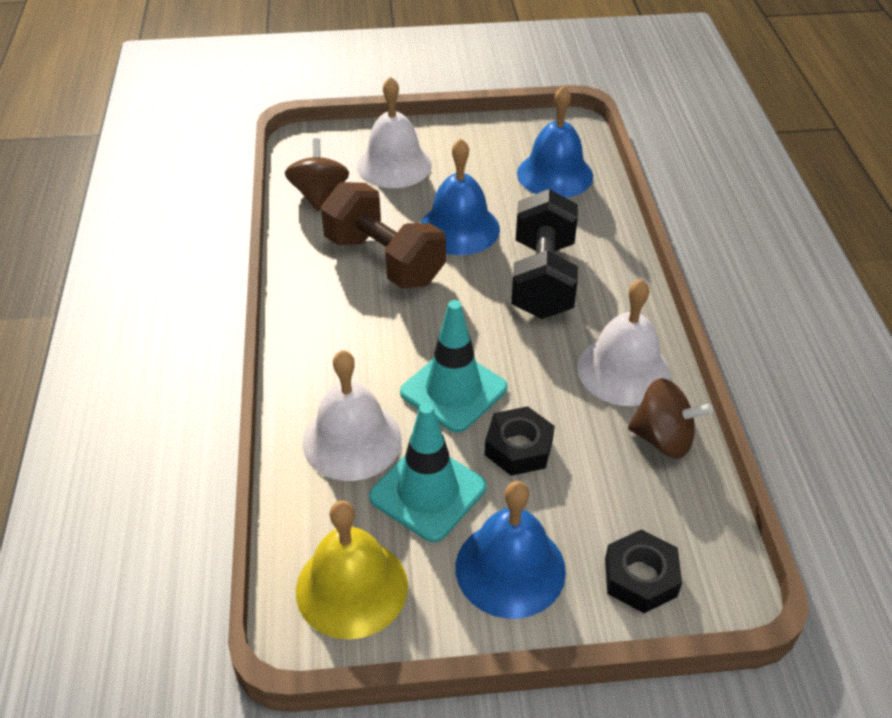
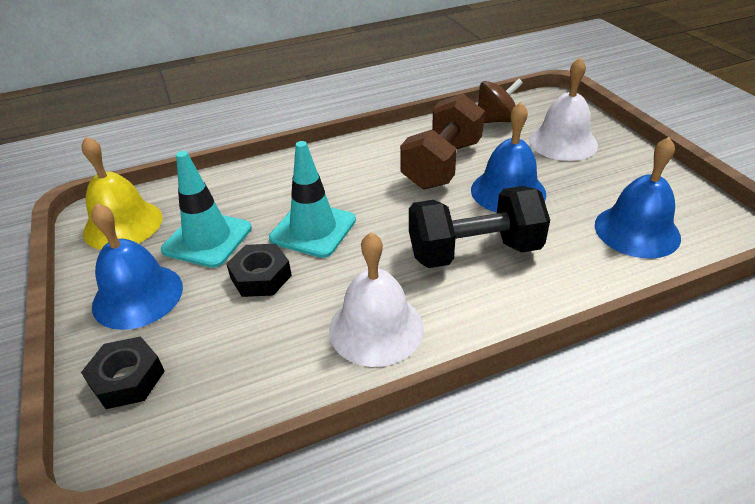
camera: 75 degrees right, 5 degrees down
(352, 440) = (249, 194): white bell -> none
(663, 438) = (294, 372): brown spinning top -> none

